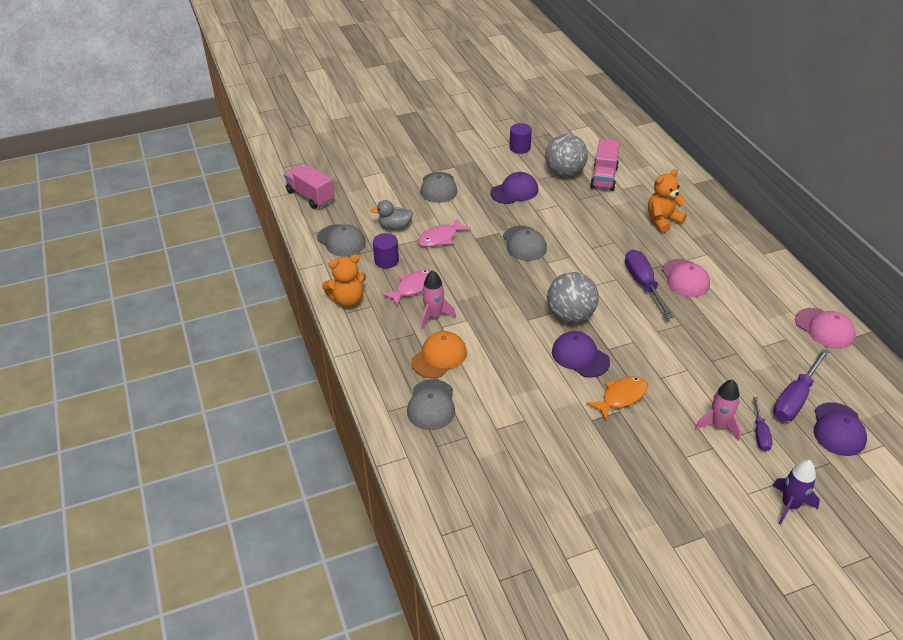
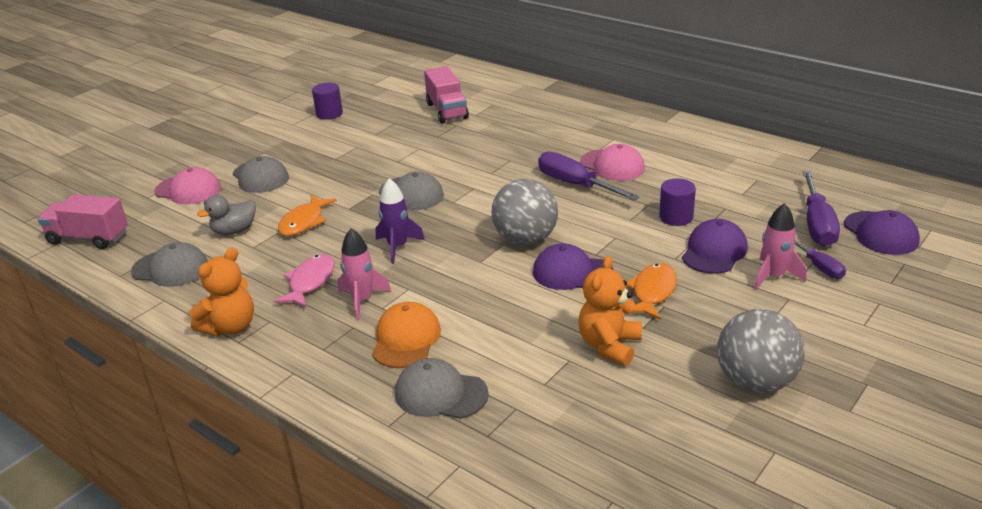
camera: 30 degrees left, 10 degrees down
(386, 261) = (251, 267): purple cylinder -> purple cylinder (676, 217)
(431, 405) = (440, 394): grey cap -> grey cap turned 135 degrees clockwise
(440, 238) = (304, 222): pink fish -> orange fish
(514, 191) = (357, 152): purple cap -> purple cap (714, 251)
(564, 173) = (400, 120): grey ball -> grey ball (755, 382)
(663, 220) = (542, 127): orange teddy bear -> orange teddy bear (609, 346)
(790, 505) = (911, 316): purple rocket -> purple rocket (397, 247)
(824, 328) = (781, 159): pink cap -> pink cap (188, 190)

